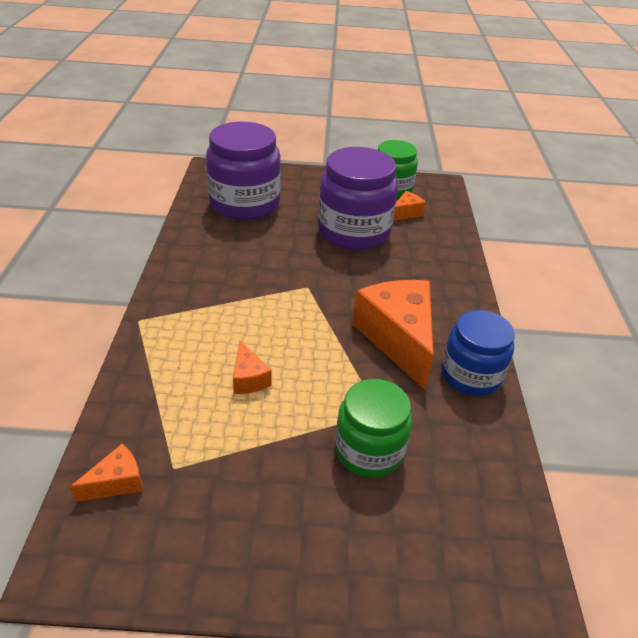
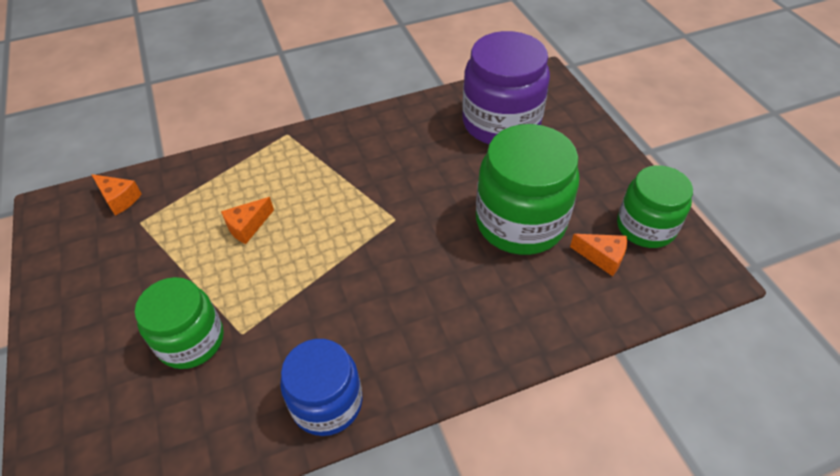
camera: 70 degrees right, 10 degrees up
(353, 232) = (520, 222): purple jar -> green jar
(398, 339) = (354, 318): orange cheese -> none

